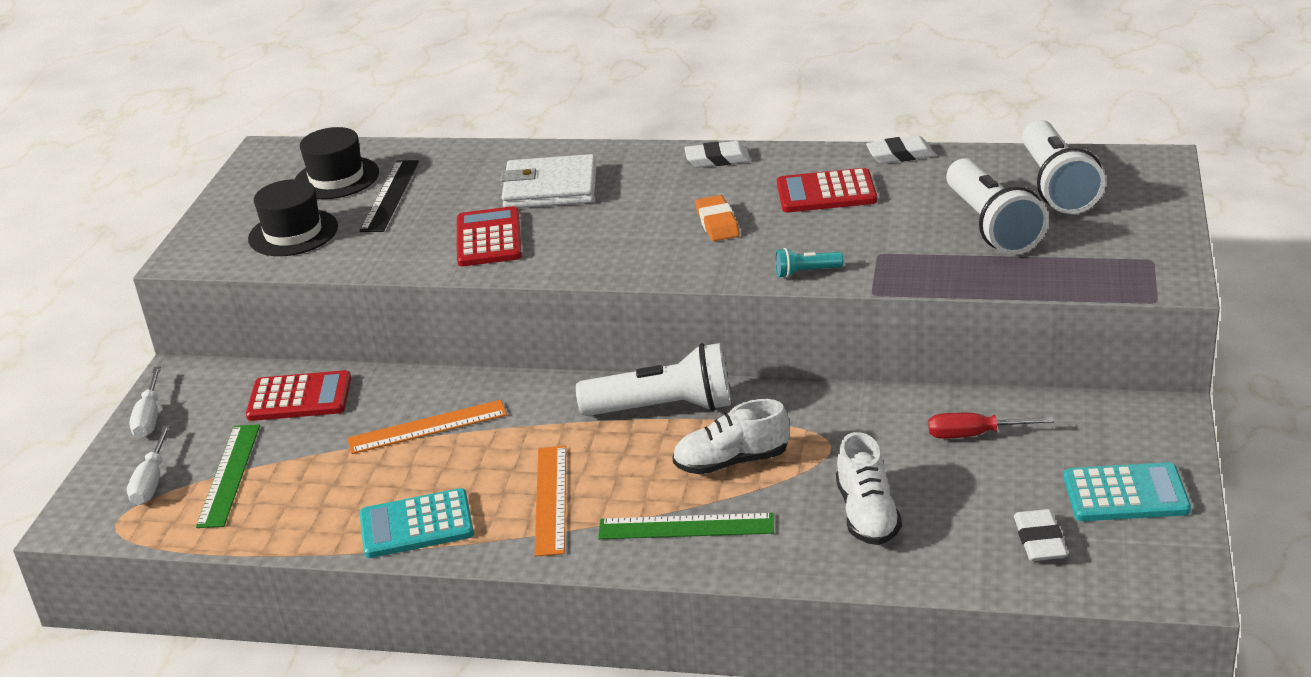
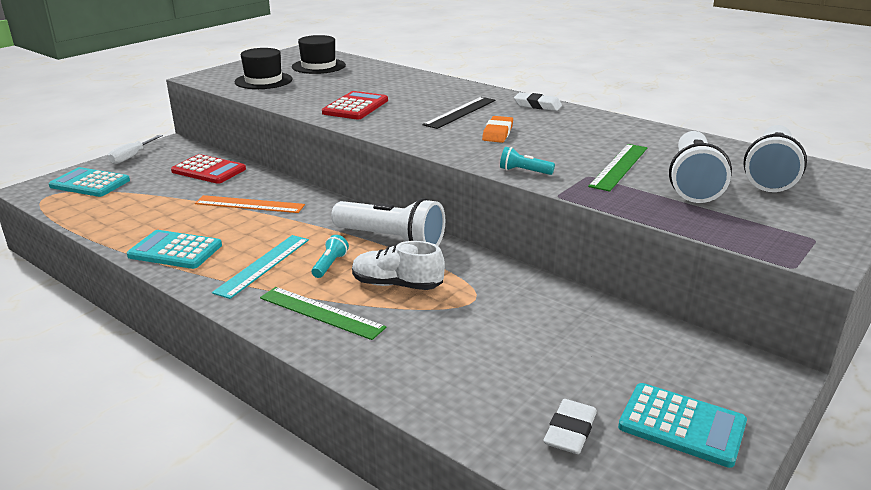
camera: 25 degrees right, 5 degrees down
(151, 481) = (90, 183): white screwdriver -> turquoise calculator
(229, 475) = (126, 193): green ruler -> green ruler (619, 166)
(390, 195) = (333, 78): black ruler -> black ruler (460, 112)
(550, 188) = (421, 95): white wallet -> none
(550, 499) = (263, 265): orange ruler -> turquoise ruler
(629, 468) = (330, 265): none -> turquoise flashlight
(826, 192) = (589, 136): red calculator -> none
(867, 514) = (451, 354): white shoe -> none
(900, 154) = (664, 130): white eraser -> none
(974, 435) = (589, 331): red screwdriver -> none

